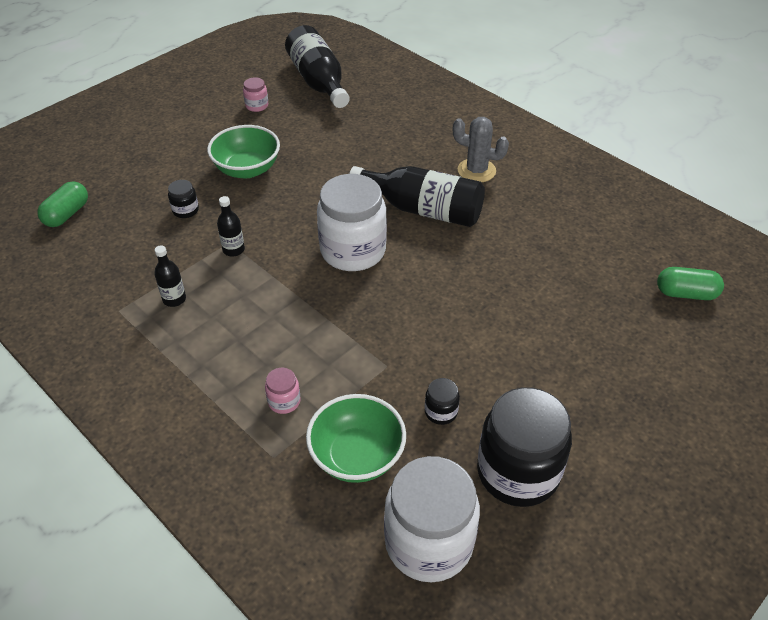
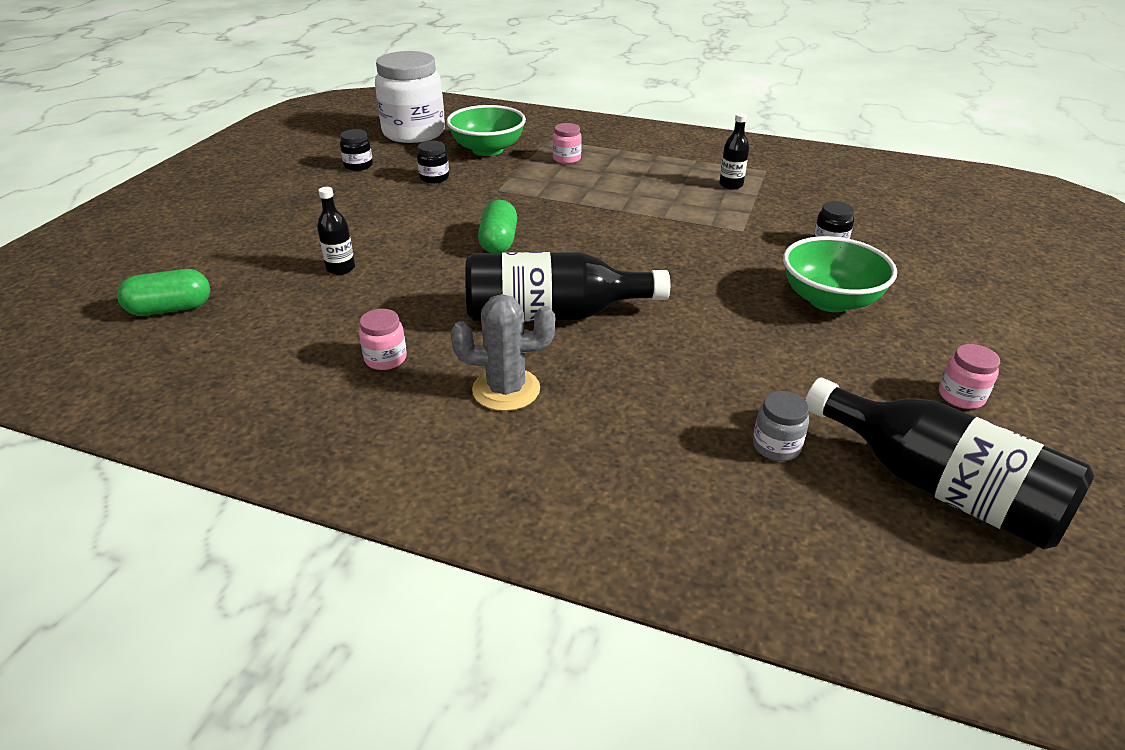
camera: 155 degrees right, 10 degrees down
(67, 214) = (936, 212): green capsule -> green capsule (499, 242)
(233, 250) = (729, 226): black bottle -> black bottle (340, 268)
(353, 251) = (603, 254): white jar -> none
(366, 111) = (776, 446): none -> grey jar
(518, 472) = (358, 165): black jar -> black jar, size x0.42
(538, 208) = (385, 359): none -> pink jar

